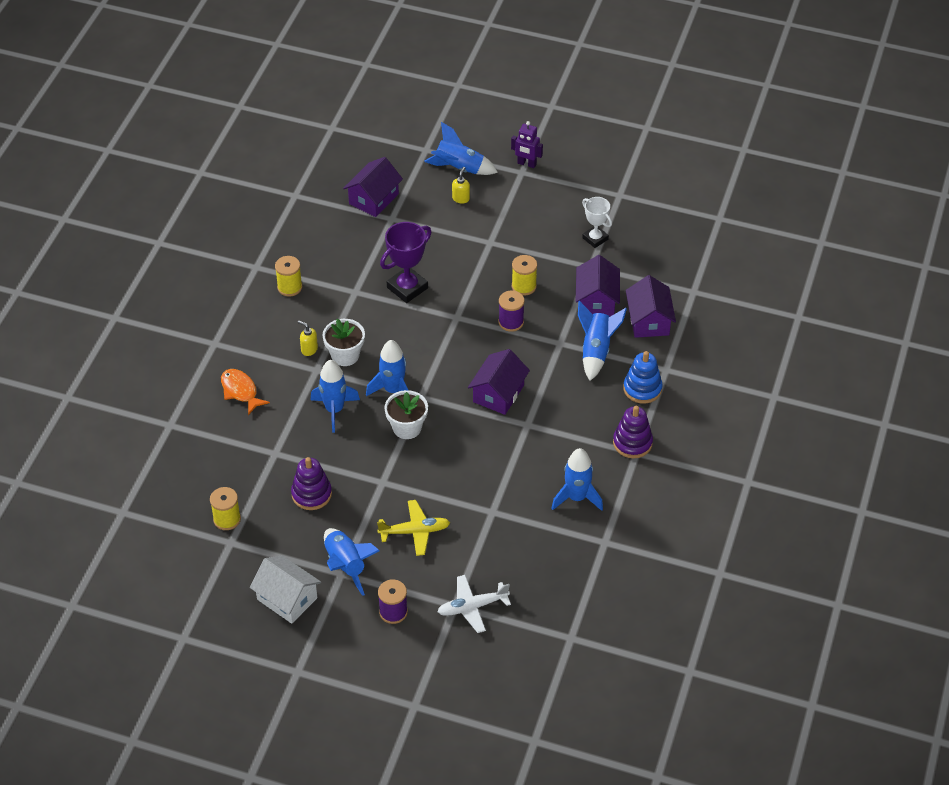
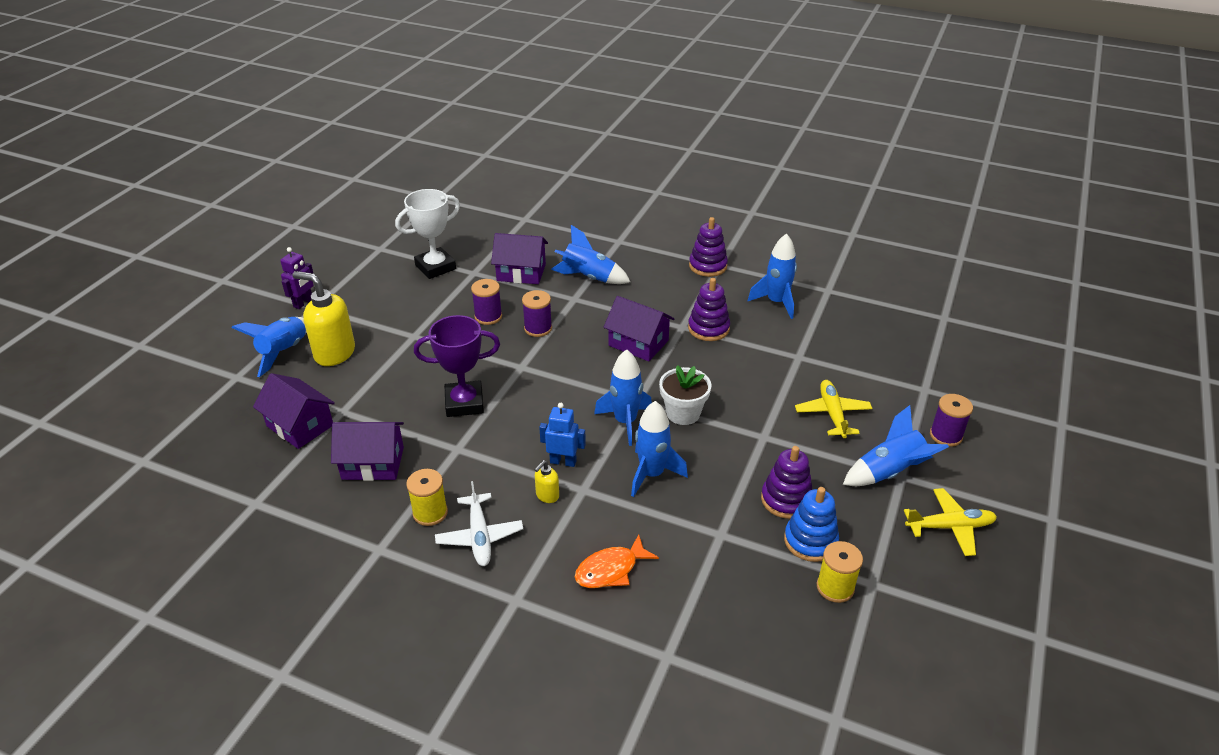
camera: 85 degrees left, 10 degrees down
(287, 599) = (950, 527): white house -> yellow plane
(345, 355) = (563, 461): white flower pot -> blue robot
(407, 288) = (464, 403): purple trophy -> purple trophy turned 60 degrees counterclockwise
(461, 198) = (334, 353): yellow soap dispenser -> yellow soap dispenser, size x2.16
(472, 607) = (924, 377): white plane -> white plane (479, 536)
(524, 286) = (488, 316): yellow spool -> purple spool
(527, 444) = (708, 328): none -> purple stacking toy
(595, 238) = (435, 267): white trophy -> white trophy, size x1.55
(642, 389) = (641, 255): blue stacking toy -> blue stacking toy (810, 541)
(649, 321) = (556, 245): purple house -> purple house (373, 463)

